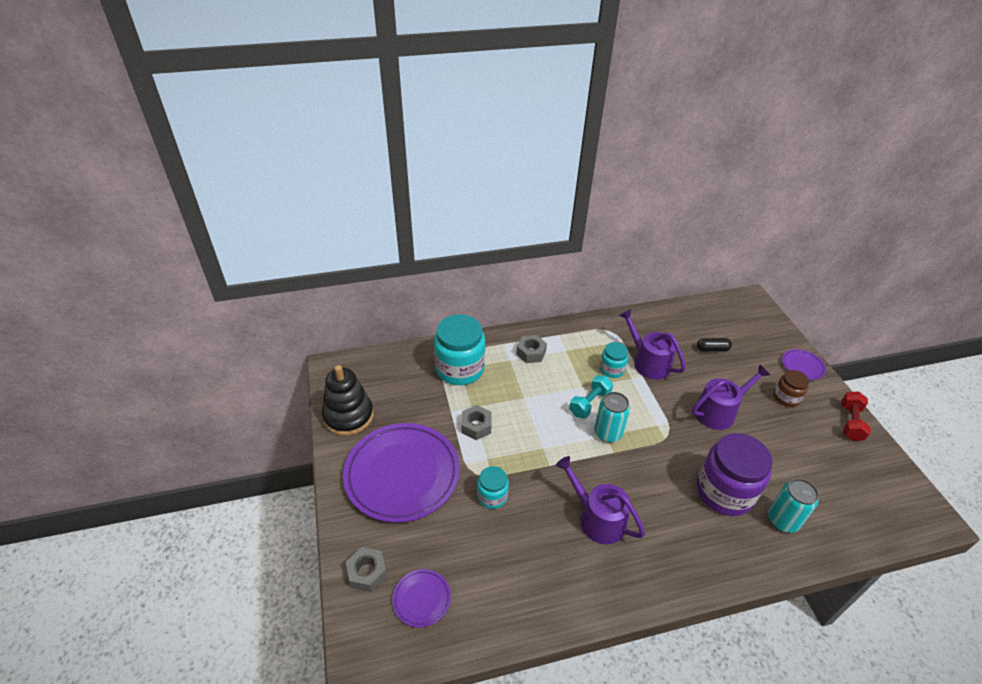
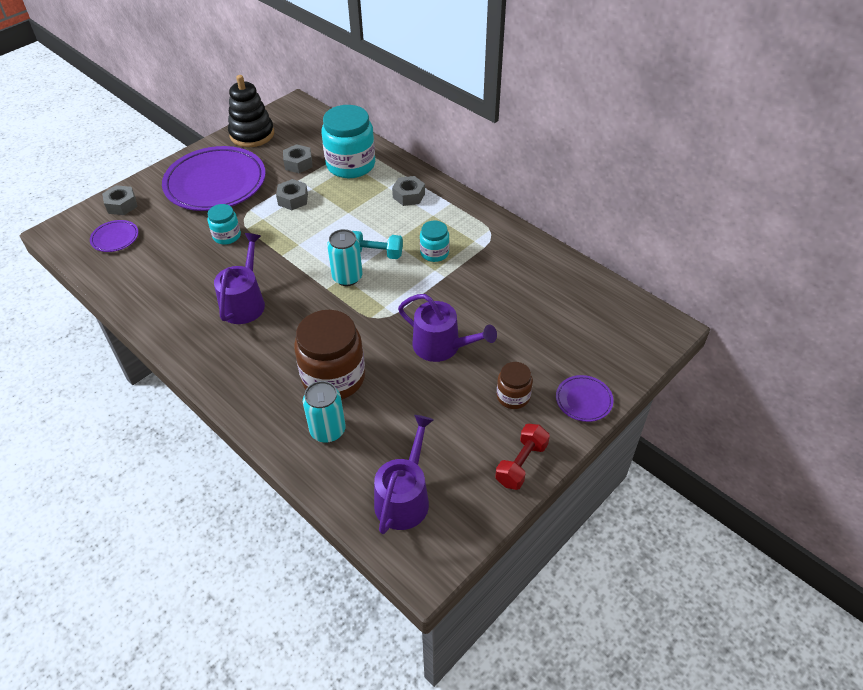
camera: 60 degrees right, 5 degrees up
(426, 401) = (298, 163): none -> grey nut
(648, 362) = (469, 274): purple watering can -> purple watering can (404, 497)
(712, 349) = (537, 316): black capsule -> none
(724, 492) = (333, 377): purple jar -> brown jar
(850, 423) = (521, 464): red dumbbell -> red dumbbell turned 45 degrees counterclockwise

